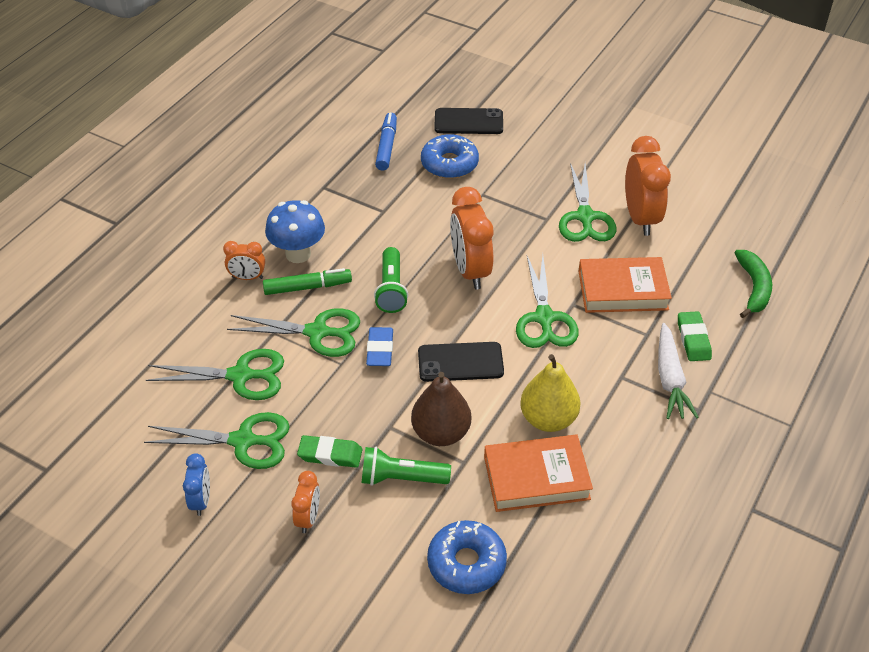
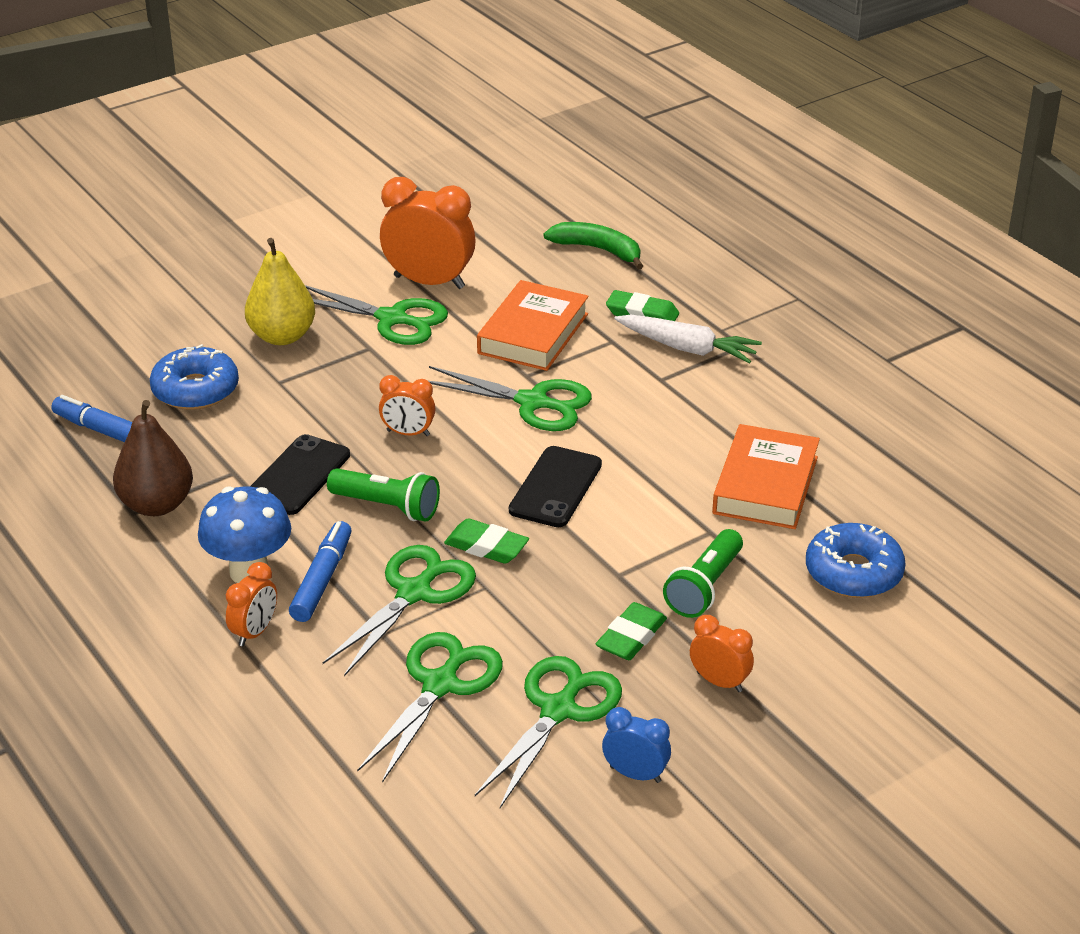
camera: 65 degrees left, 10 degrees down
(307, 287) = (322, 580): green marker -> blue marker
(380, 350) = (486, 546): blue eraser -> green eraser
(441, 433) = (656, 536): brown pear -> brown pear (157, 505)
(468, 122) = (128, 349): black phone -> black phone (298, 475)
(470, 270) = (408, 433): orange clock -> orange clock, size x0.53
(548, 419) = (687, 449): yellow pear -> yellow pear (282, 336)

